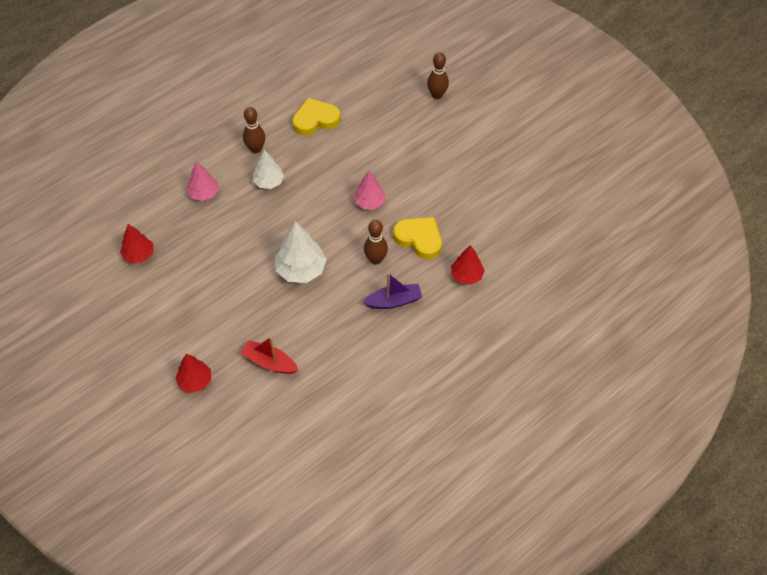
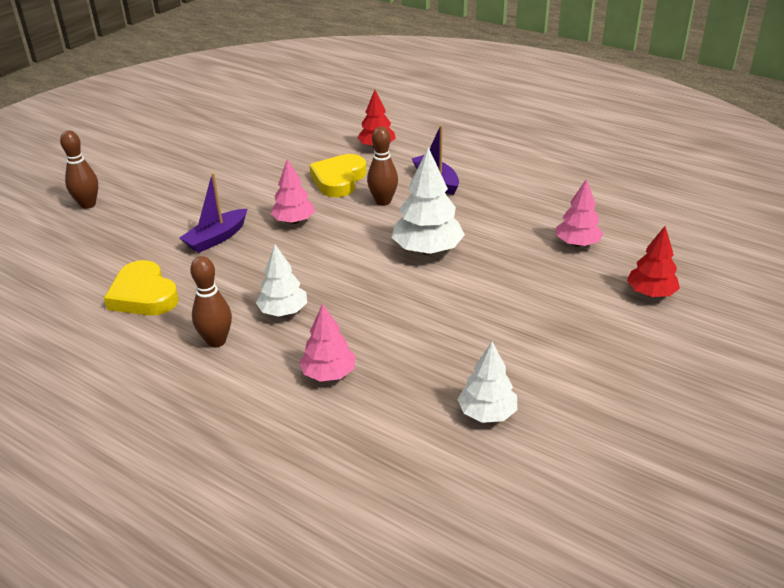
camera: 105 degrees left, 20 degrees down
(139, 255) = (487, 413): red tree -> white tree
(269, 362) = (577, 243): red boat -> pink tree
(365, 158) = (216, 238): none -> purple boat

